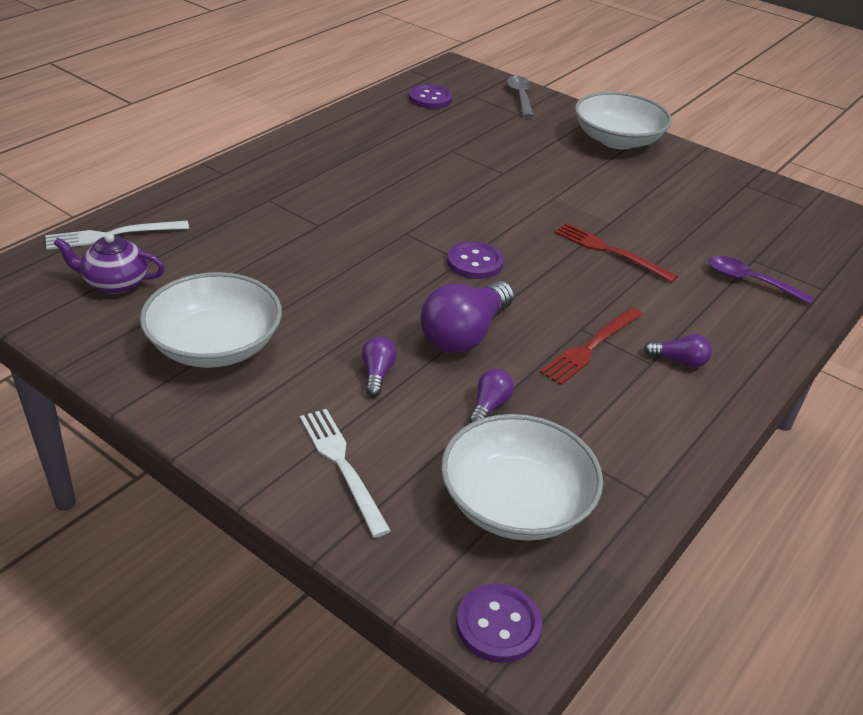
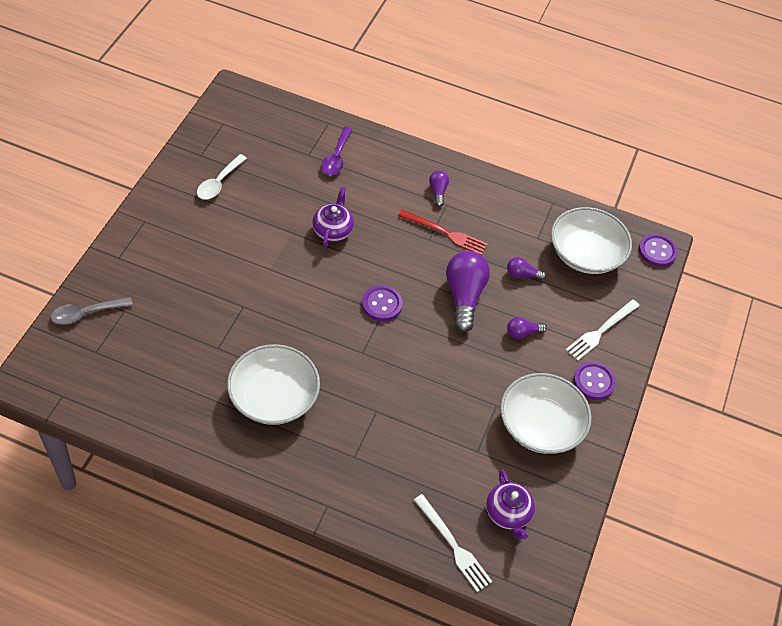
camera: 110 degrees left, 15 degrees up
(430, 98) = (116, 384): purple button -> purple button (594, 381)
(465, 334) = (464, 296): purple light bulb -> purple light bulb turned 105 degrees counterclockwise
(610, 251) = (333, 230): red fork -> purple teapot
(617, 140) = (153, 235): white bowl -> white bowl (273, 397)
(698, 188) = (219, 183): none -> white spoon

